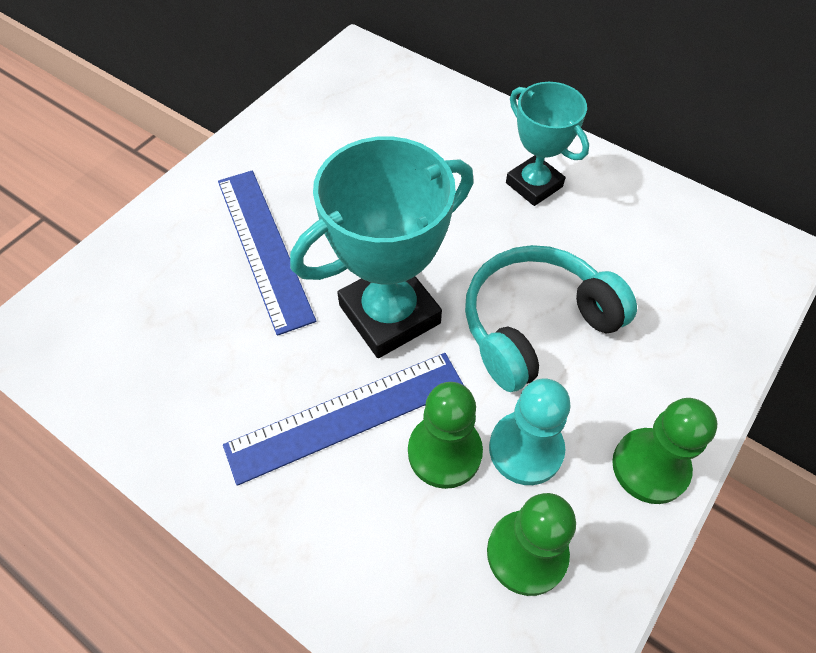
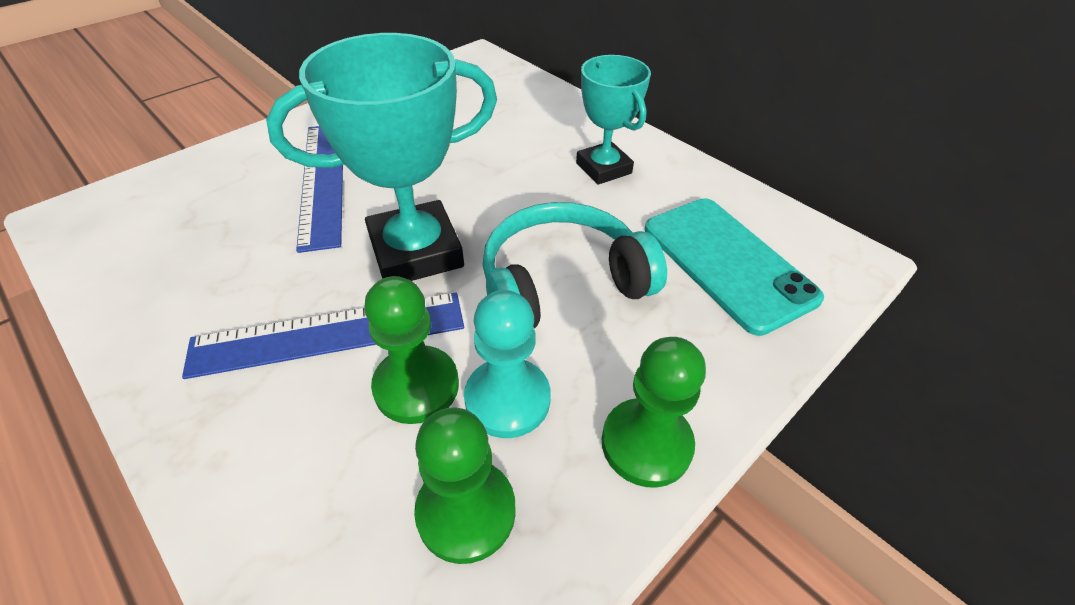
camera: 10 degrees right, 10 degrees down
(674, 276) = (727, 262): none -> turquoise phone

